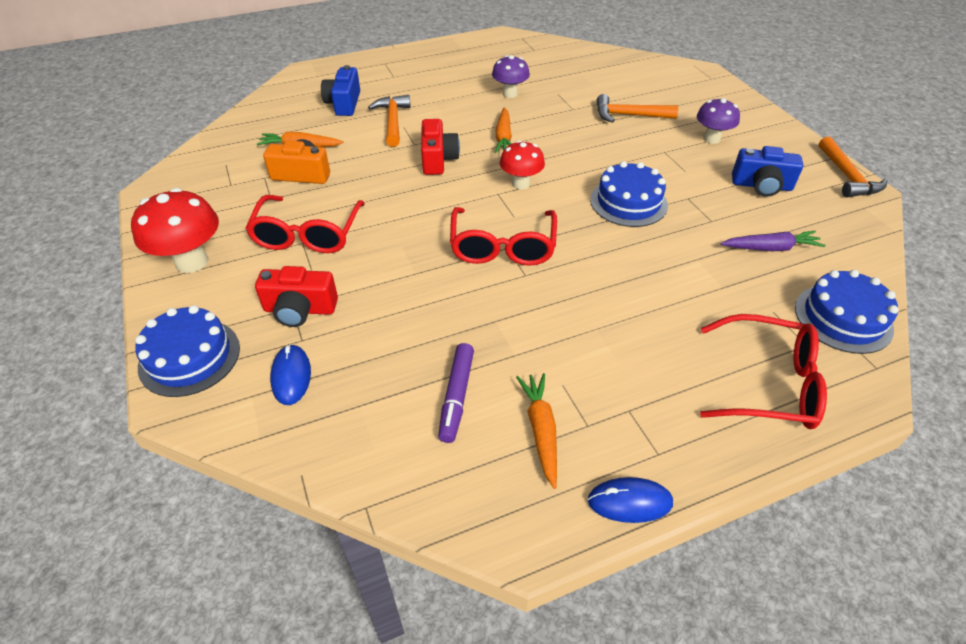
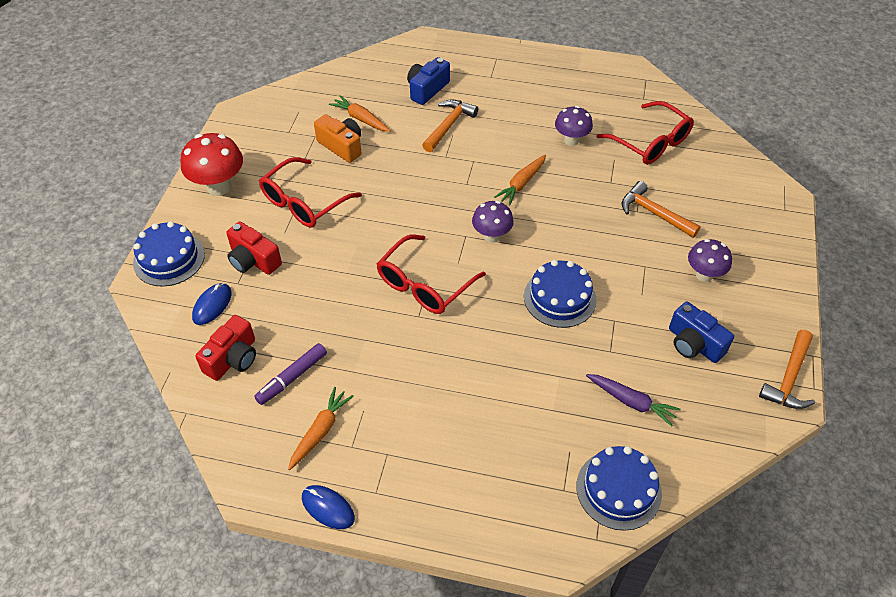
camera: 35 degrees right, 5 degrees up
(438, 159) = (450, 180): red camera -> red camera (233, 358)
(521, 184) = (491, 236): red mushroom -> purple mushroom
(768, 384) = (501, 498): red glasses -> red glasses (651, 143)

